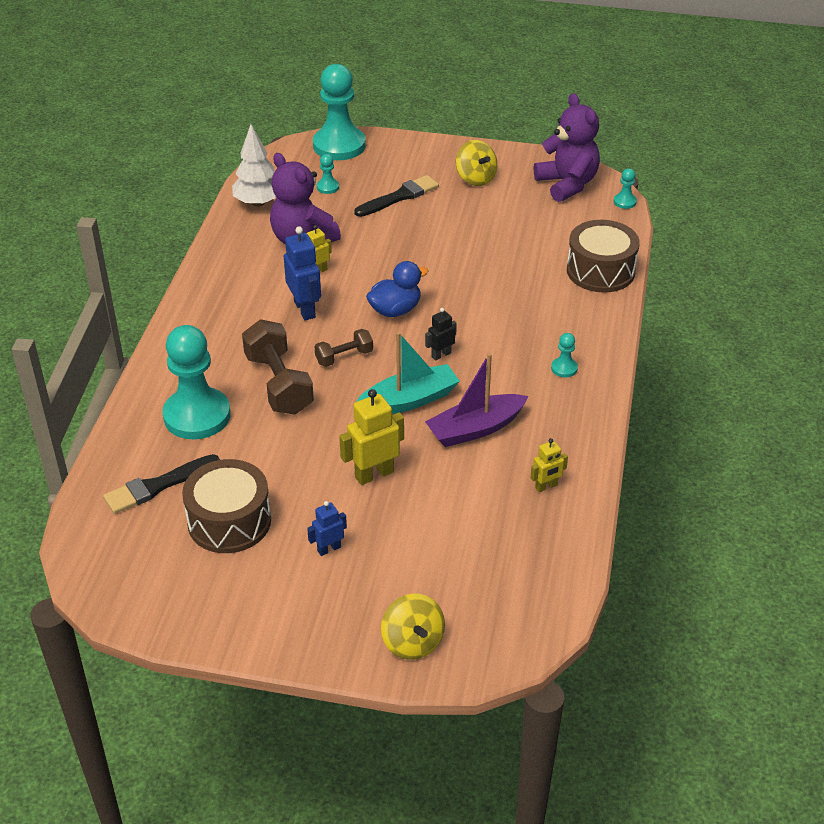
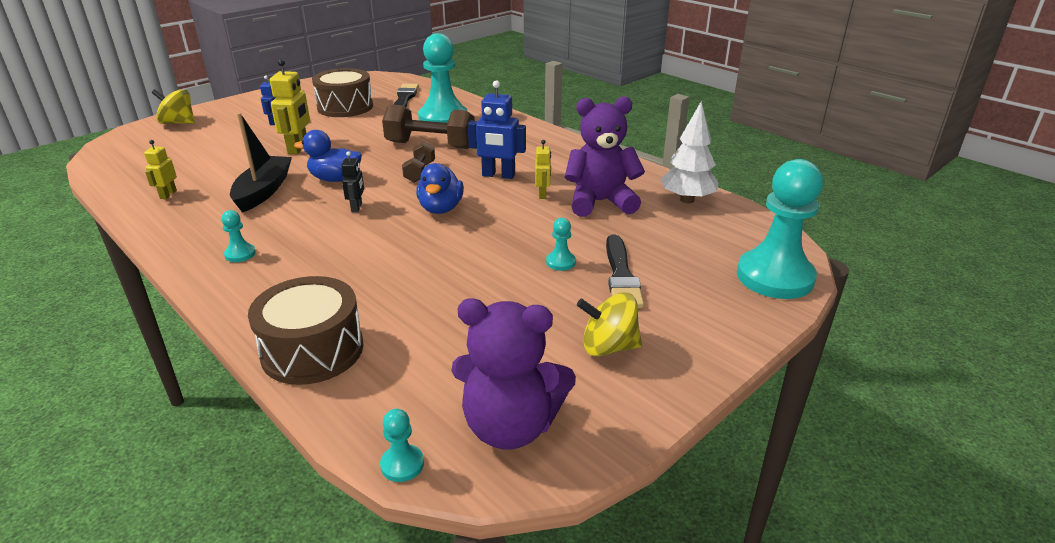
camera: 125 degrees right, 10 degrees down
(328, 187) = (683, 241): turquoise pawn -> turquoise pawn (560, 262)
(409, 400) = (335, 179): turquoise boat -> blue duck
(475, 429) = (263, 191): purple boat -> black boat

